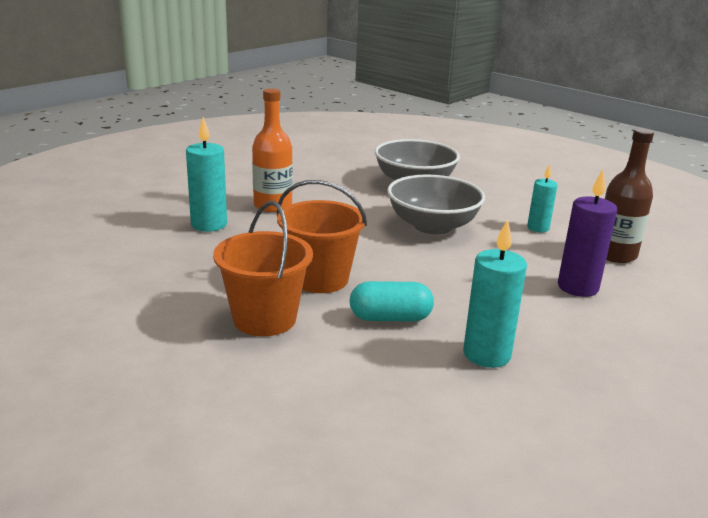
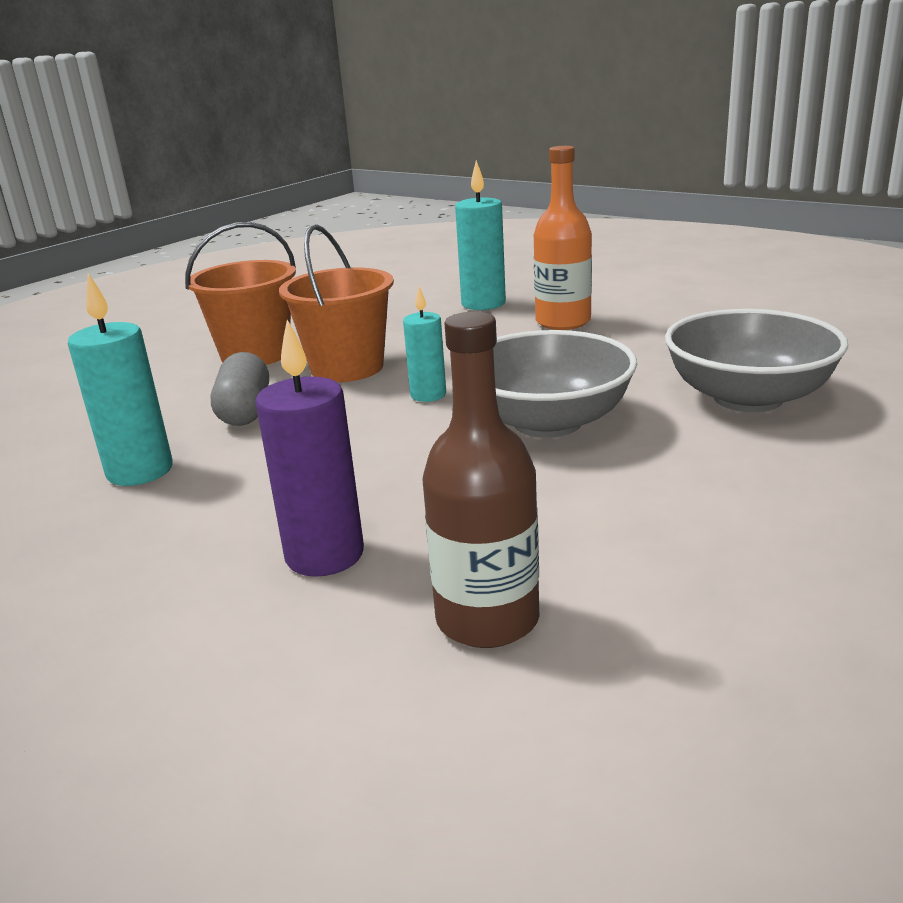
camera: 90 degrees right, 0 degrees up
(390, 318) = (245, 411): turquoise capsule -> grey capsule
(538, 228) = (594, 523): turquoise candle -> turquoise candle (428, 395)

